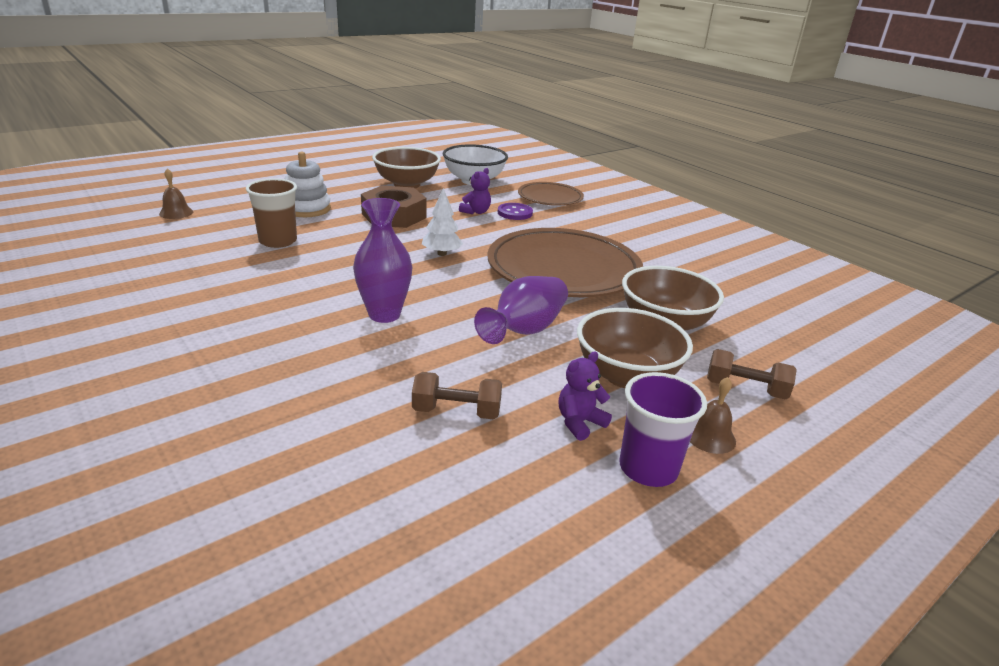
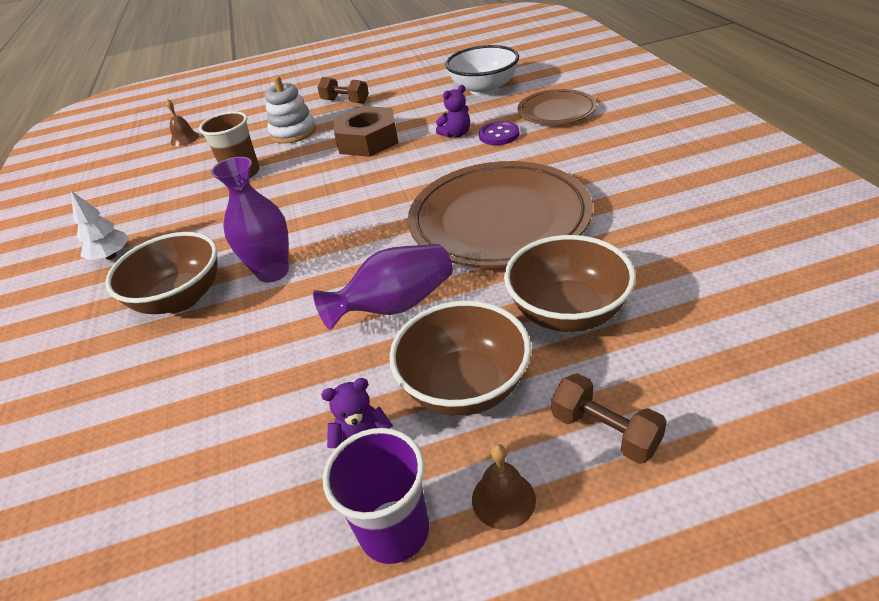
camera: 30 degrees right, 10 degrees up
(407, 184) = (409, 97): brown bowl -> brown bowl (180, 298)
(442, 254) = (381, 193): white tree -> white tree (111, 256)
(456, 412) = (253, 408): brown dumbbell -> brown dumbbell (345, 101)

